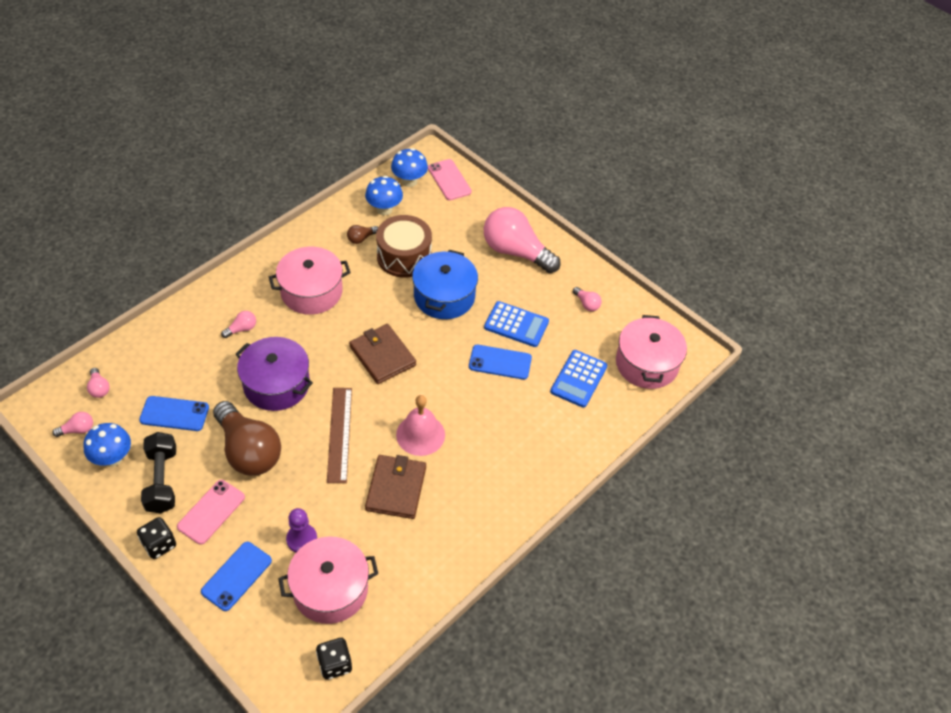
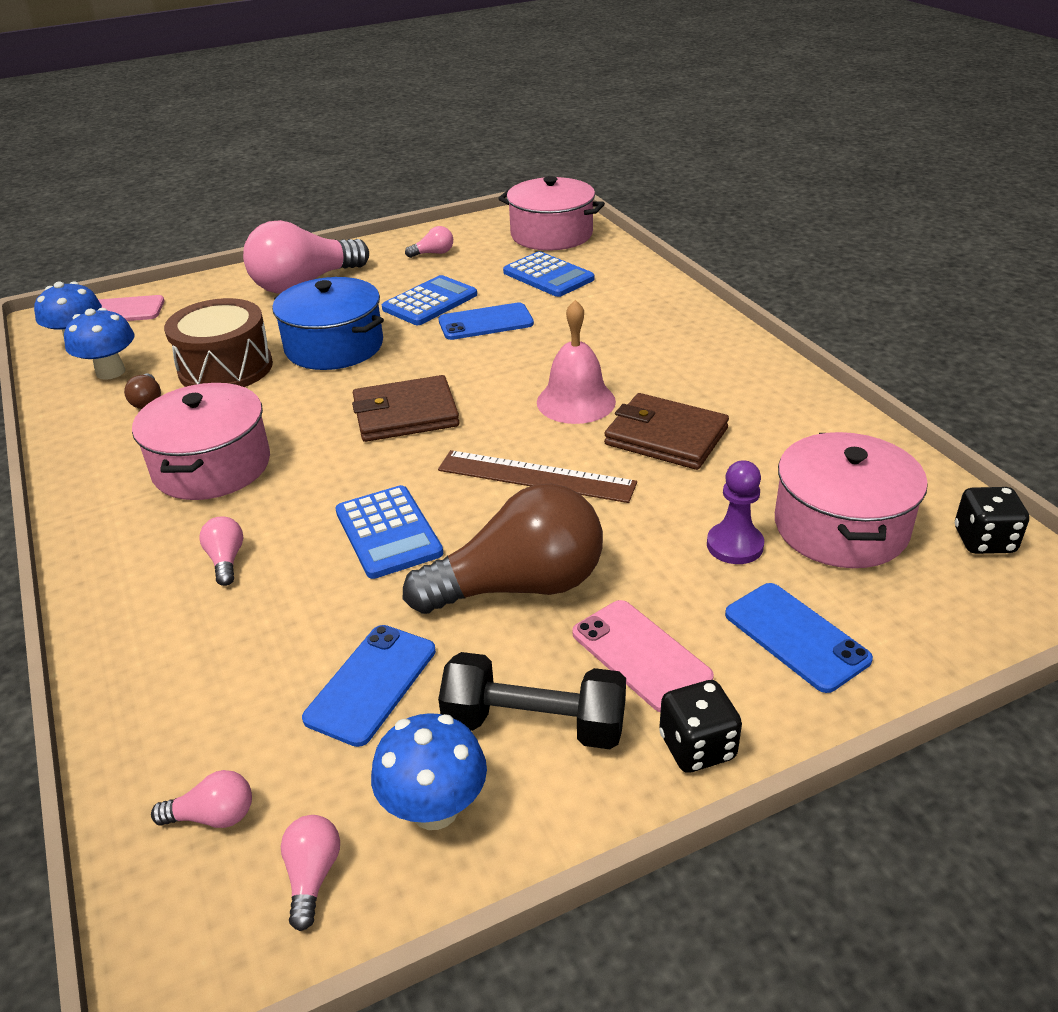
camera: 65 degrees left, 15 degrees down
(276, 384) = (388, 532): purple pot -> blue calculator
(500, 362) = (486, 322): blue phone -> blue phone turned 45 degrees clockwise

